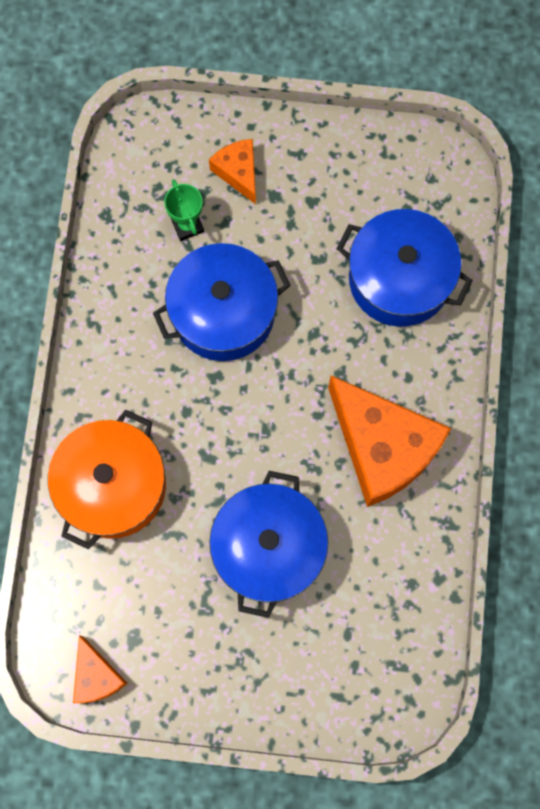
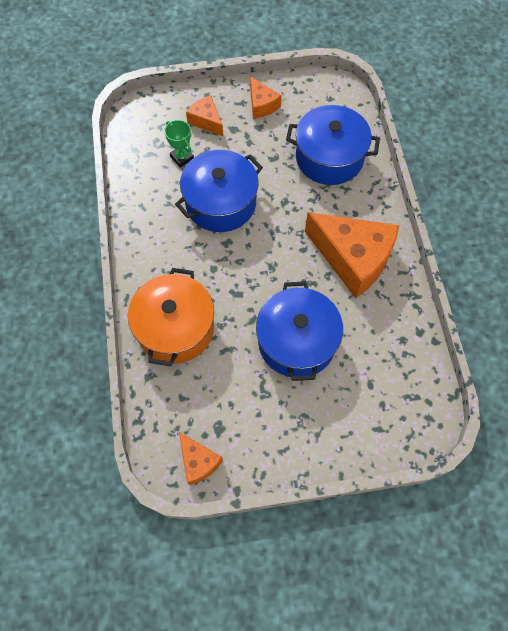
camera: 15 degrees left, 10 degrees down
(327, 165) = (262, 105): none -> orange cheese

